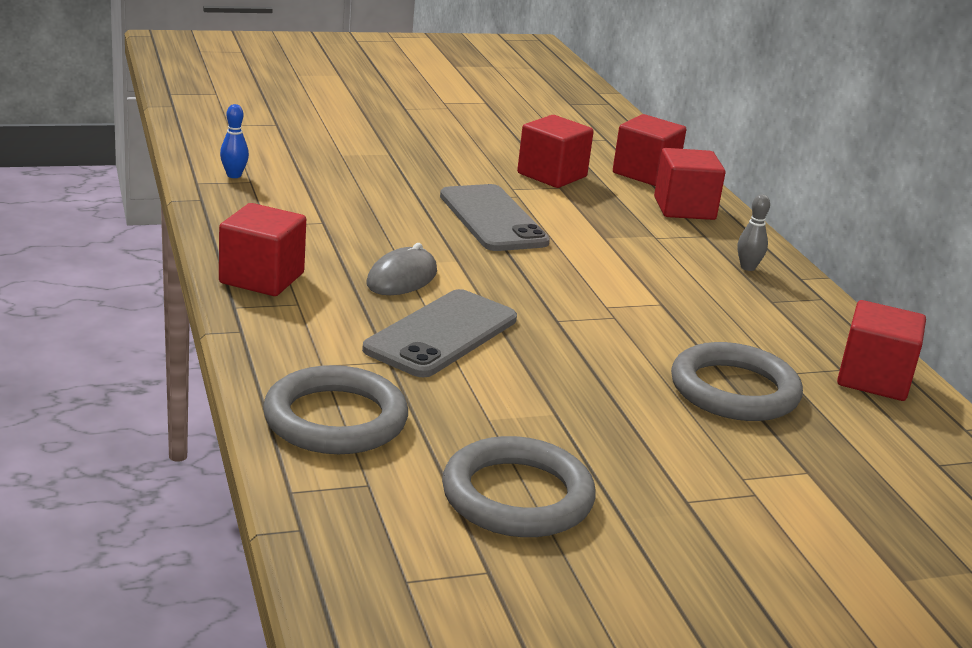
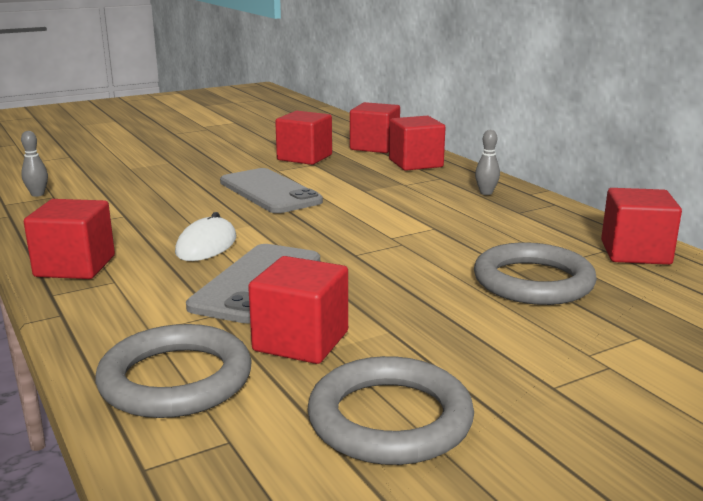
camera: 10 degrees left, 5 degrees down
(234, 175) = (37, 194): blue bowling pin -> grey bowling pin
(402, 278) = (206, 245): grey mouse -> white mouse
(463, 406) = (301, 341): none -> red cube

